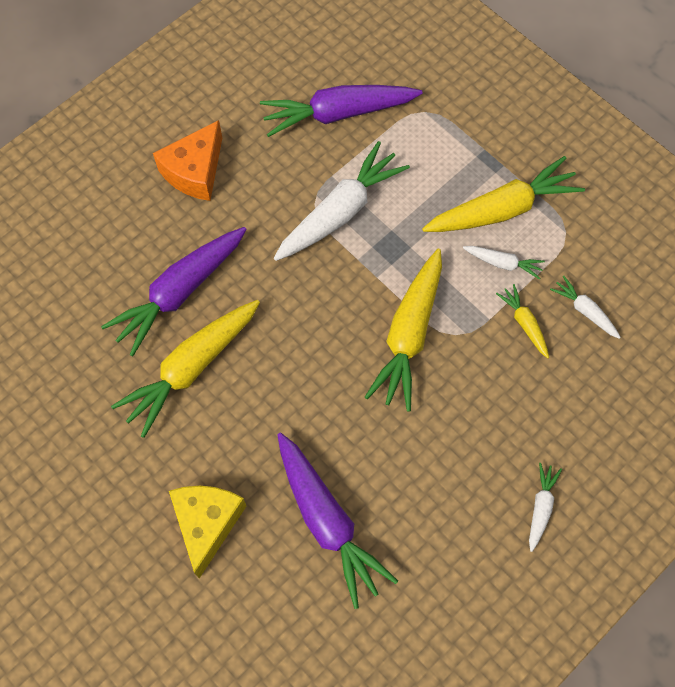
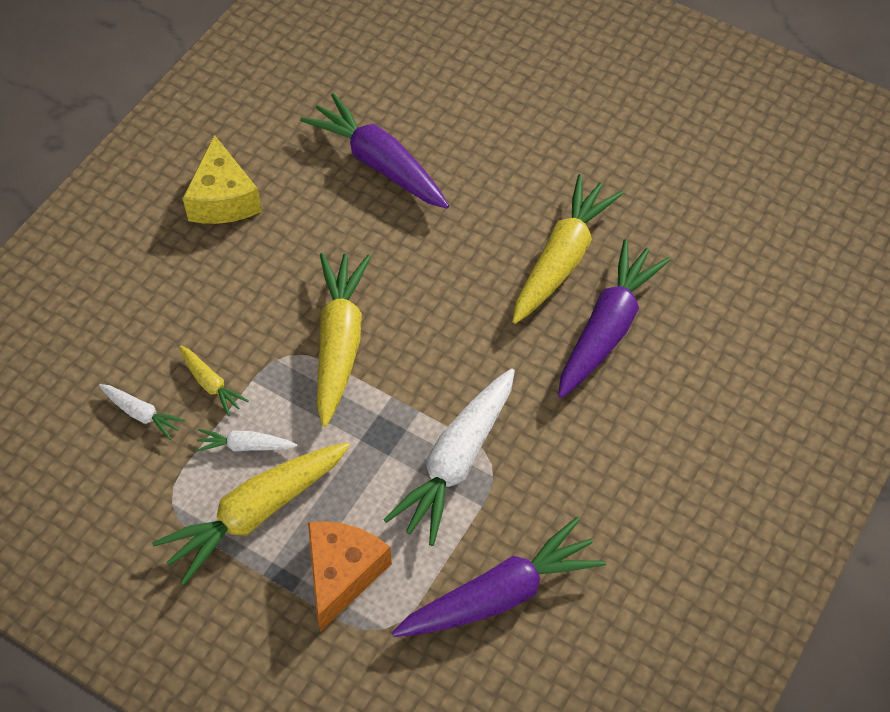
camera: 165 degrees right, 10 degrees down
(195, 171) = (652, 469): orange cheese -> orange cheese (342, 574)
(207, 523) = (491, 138): yellow cheese -> yellow cheese (223, 199)
(540, 507) = (173, 217): white carrot -> none

